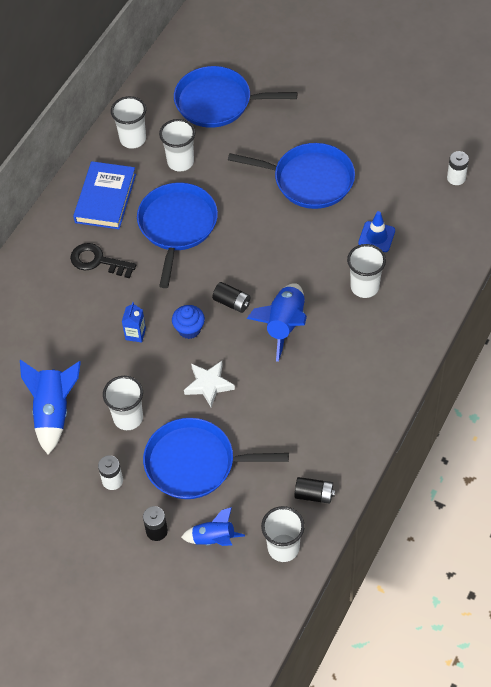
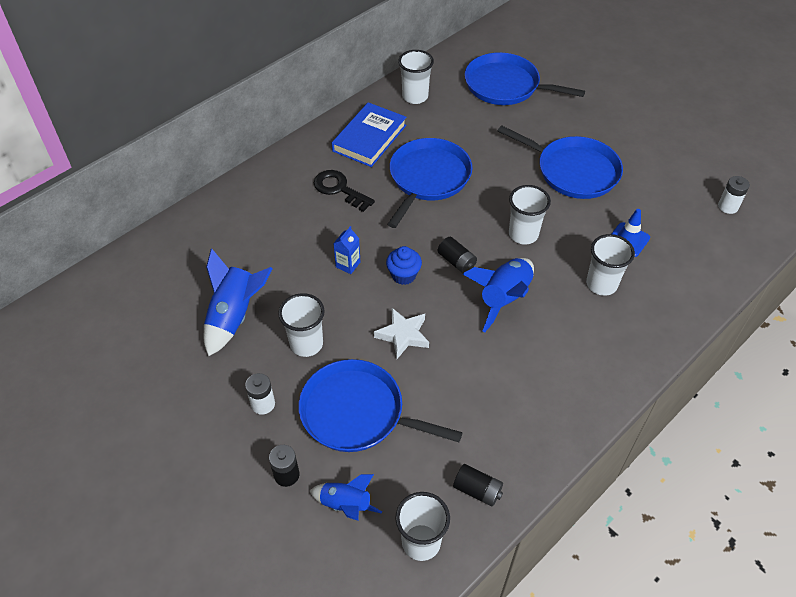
camera: 15 degrees right, 5 degrees down
(180, 162) = (452, 125): white cup -> white cup (523, 234)

